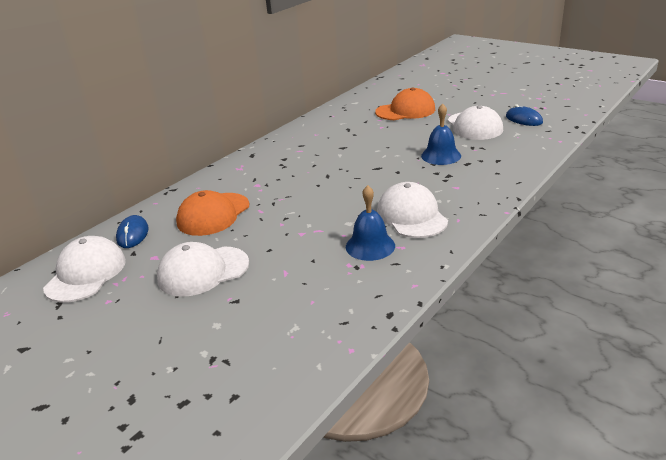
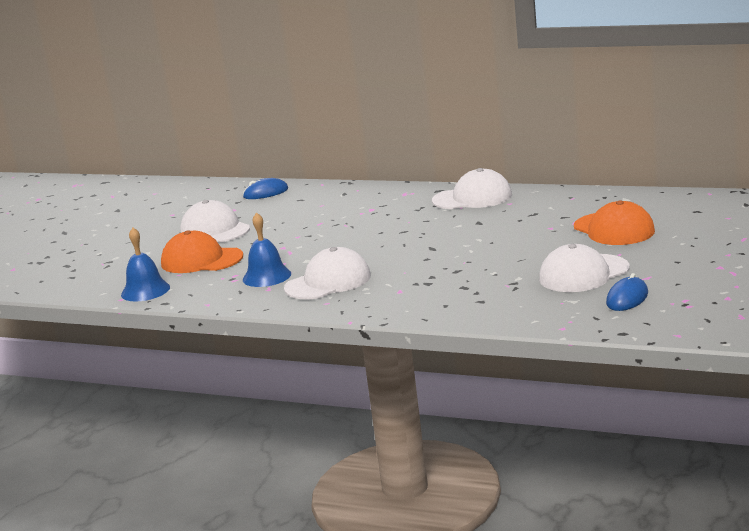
camera: 75 degrees right, 10 degrees down
(86, 274) = (205, 197): white cap -> white cap (472, 198)
(213, 214) = (307, 209): orange cap -> orange cap (201, 260)
(441, 155) = (479, 271): blue bell -> blue bell (145, 291)

